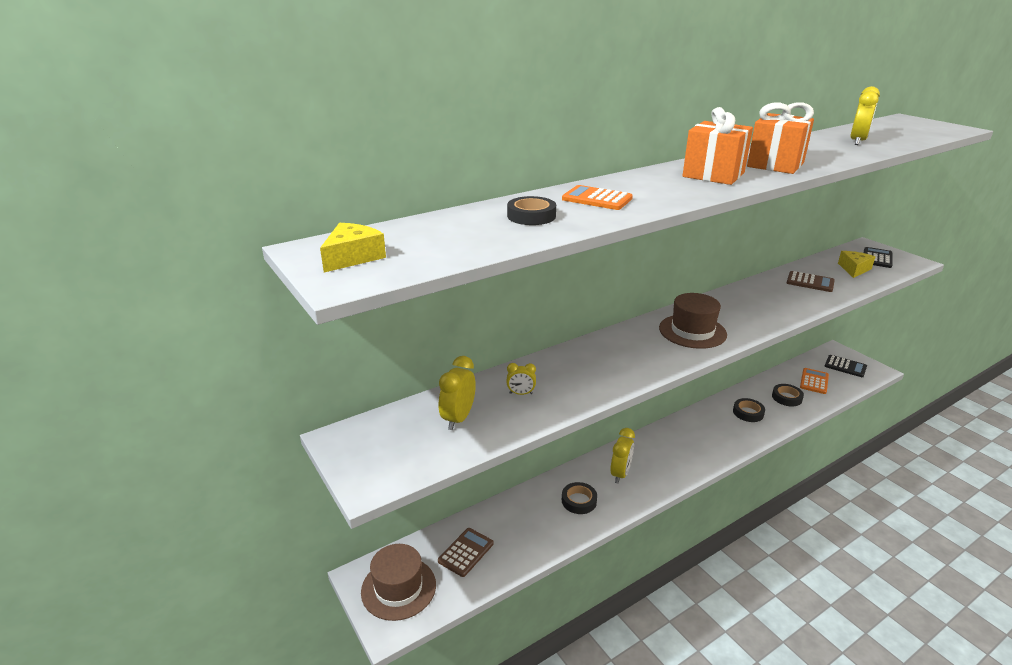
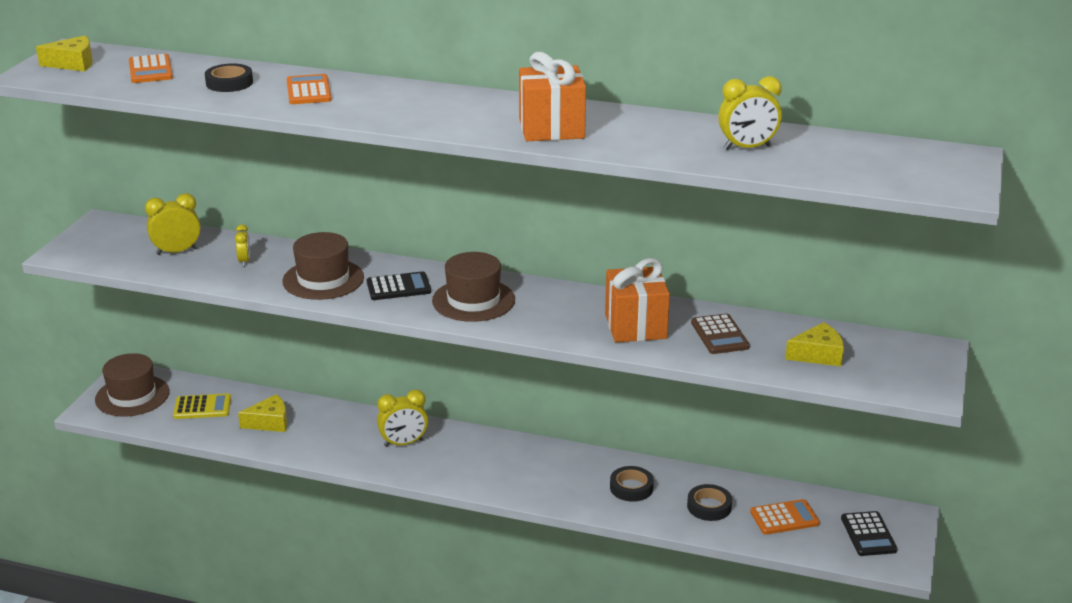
camera: 50 degrees right, 0 degrees up
(440, 233) = (150, 70): none -> orange calculator
(466, 552) = (202, 407): brown calculator -> yellow calculator
(521, 393) = (244, 261): yellow clock -> yellow clock turned 150 degrees counterclockwise
(528, 525) = (269, 422): none -> yellow cheese
(579, 501) = (333, 435): black tape -> none
(595, 372) = (323, 279): none -> brown hat
(713, 175) = (462, 112): orange gift -> orange gift (635, 326)
(877, 258) = (892, 364): black calculator -> black calculator (398, 287)

